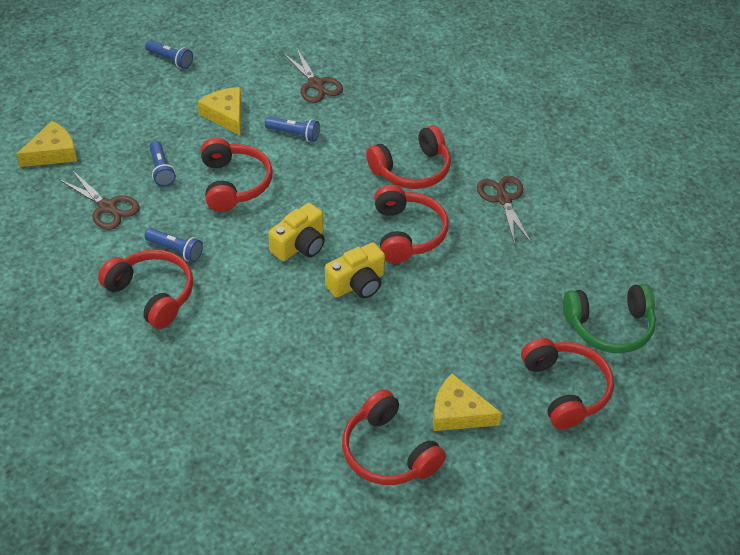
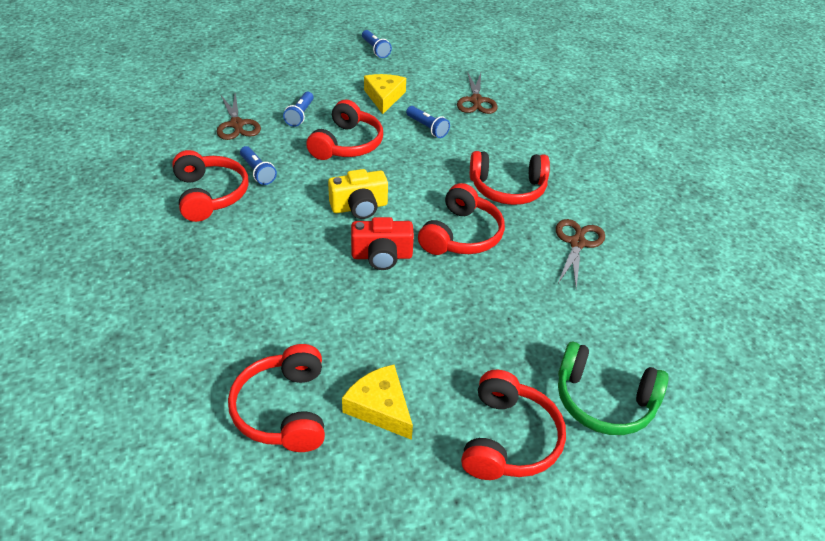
camera: 30 degrees right, 5 degrees down
(53, 153) = (234, 77): yellow cheese -> none
(357, 284) = (382, 256): yellow camera -> red camera

